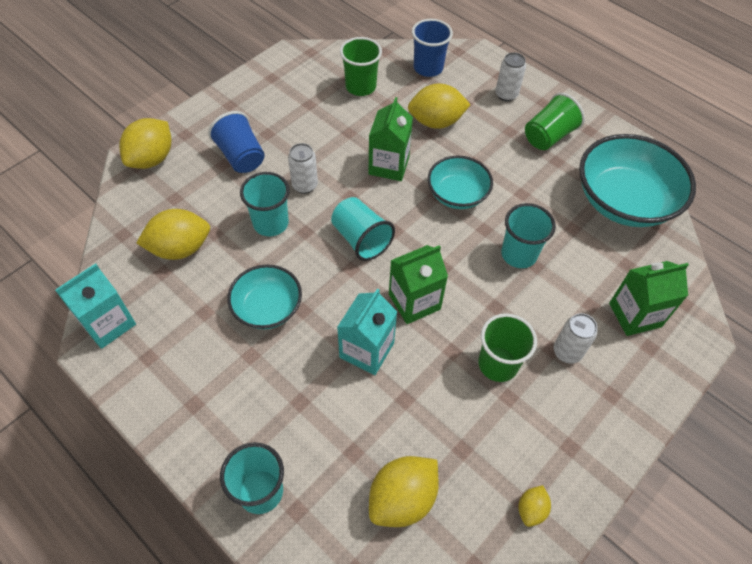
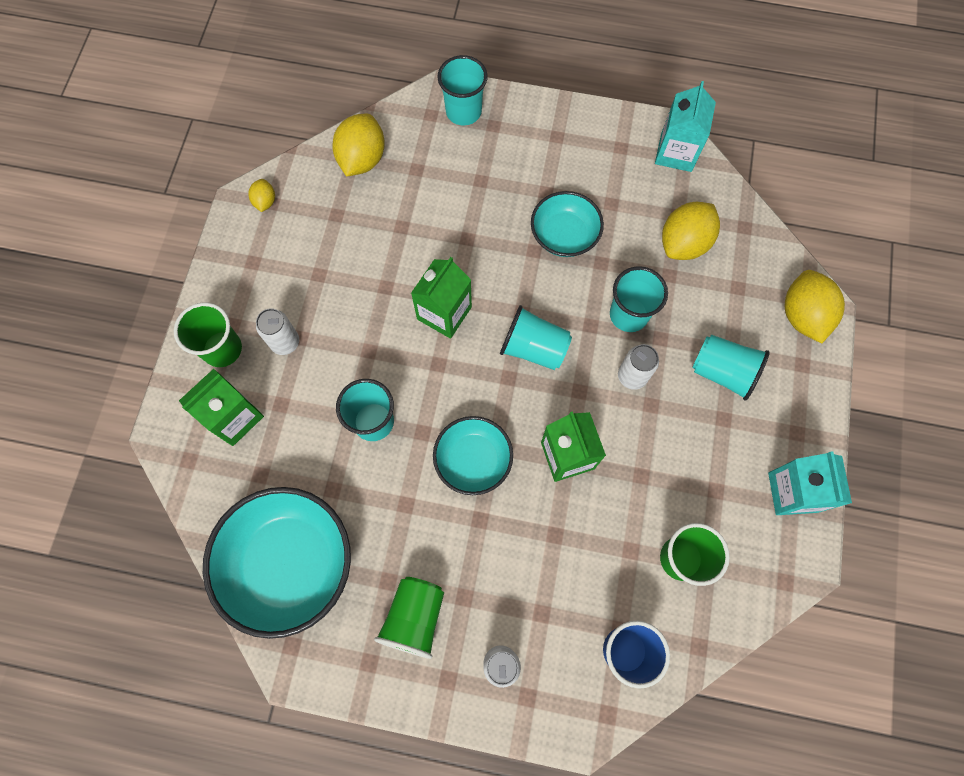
camera: 150 degrees right, 15 degrees up
(241, 156) = (722, 372): blue cup -> turquoise cup
(366, 350) = (457, 247): turquoise carton -> turquoise carton (793, 492)
(436, 122) = (557, 556): yellow lemon -> none
(498, 364) = (341, 297): green cup -> green cup (222, 349)

